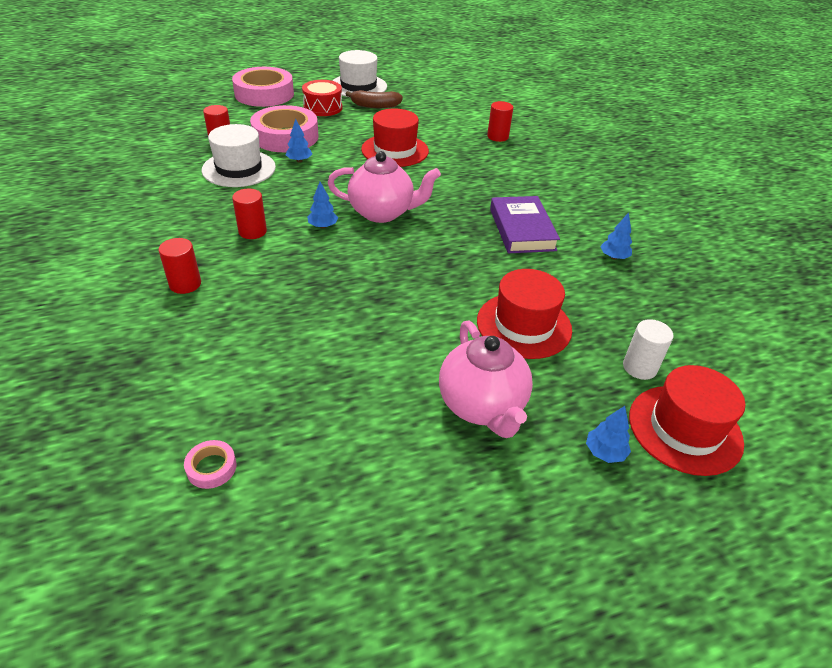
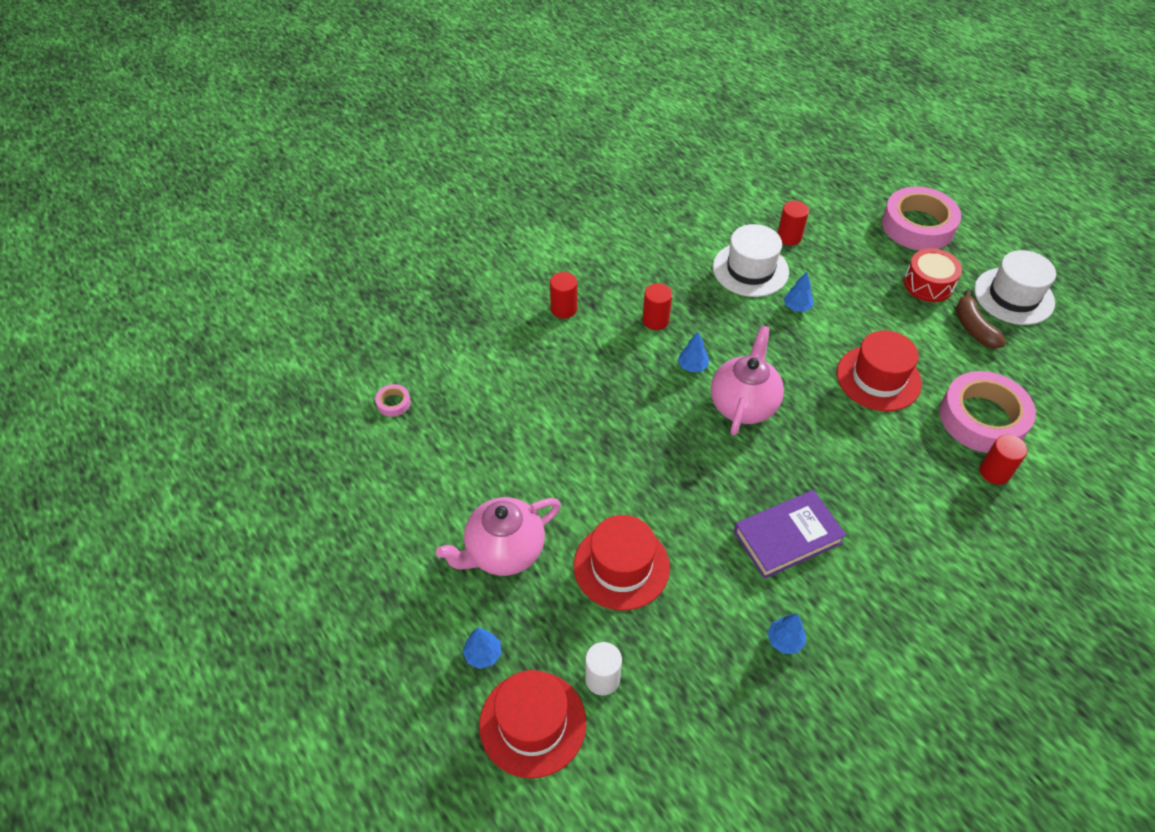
camera: 75 degrees right, 10 degrees up
(285, 137) = (837, 278): pink tape -> pink tape (982, 418)
(382, 213) = (743, 404): pink teapot -> pink teapot turned 150 degrees counterclockwise

